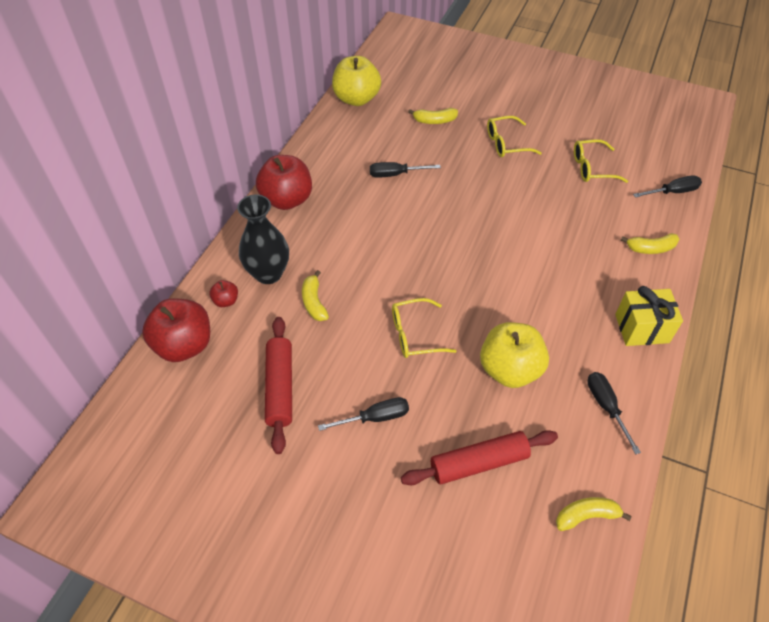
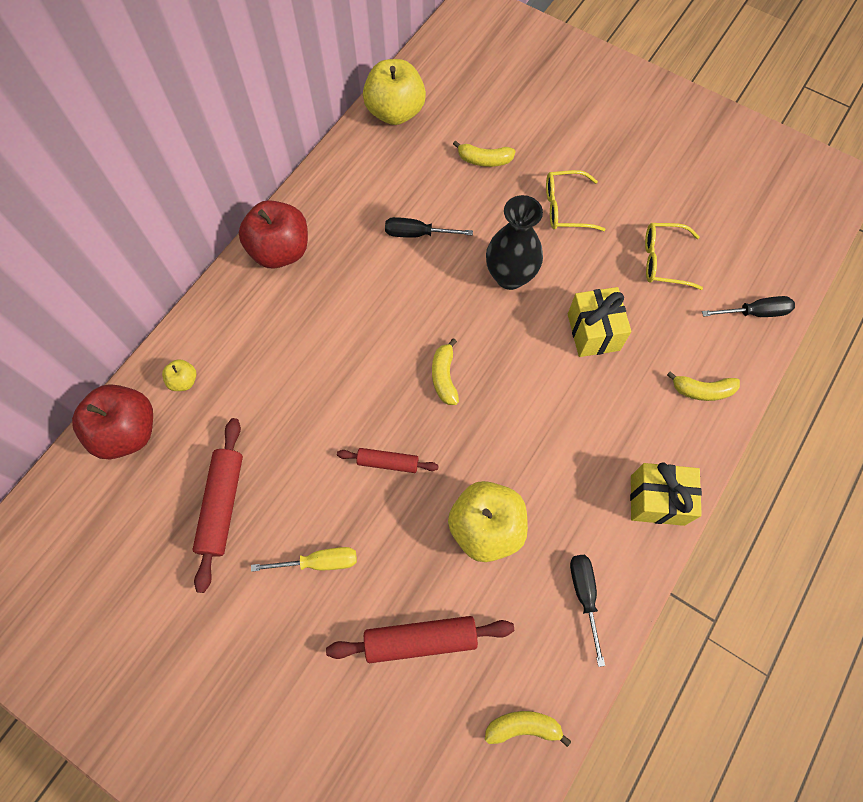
camera: 10 degrees right, 15 degrees up
(226, 301) = (184, 381): red apple -> yellow apple
(268, 273) = (238, 352): black vase -> black vase (510, 276)
(314, 302) = (283, 399): yellow banana -> yellow banana (444, 377)
(375, 417) = (319, 562): black screwdriver -> yellow screwdriver
(414, 334) = (388, 462): yellow glasses -> red rolling pin
(553, 221) = (593, 332): none -> yellow gift

